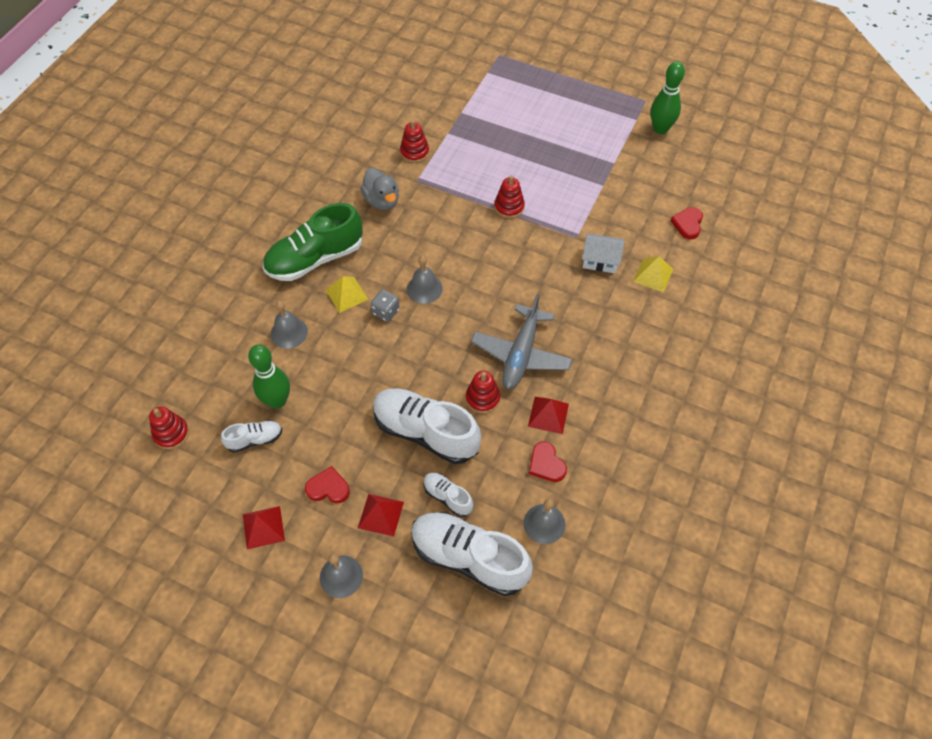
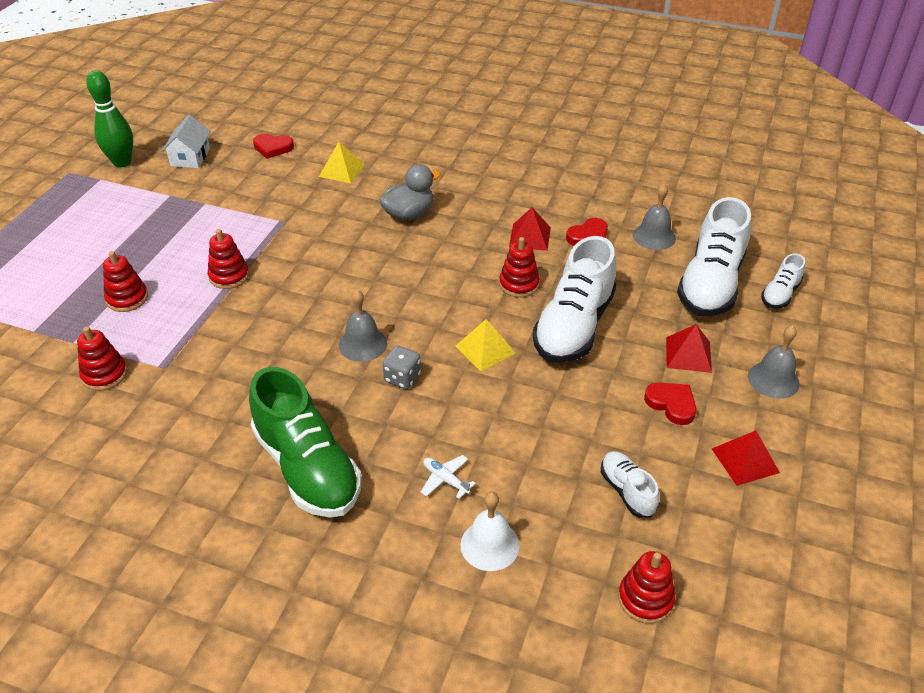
camera: 95 degrees left, 15 degrees down
(233, 353) = (490, 545): none -> white bell
(277, 401) = (561, 475): green bowling pin -> none
(289, 332) = (446, 480): grey bell -> white plane
(328, 488) = (671, 404): red heart -> red heart turned 135 degrees clockwise
(346, 294) = (374, 422): yellow pyramid -> yellow pyramid (485, 349)
(382, 201) = (198, 402): grey duck -> grey duck (409, 214)
(447, 497) = (649, 303): white shoe -> white shoe (780, 294)
(489, 153) = (127, 298): none -> red stacking toy
(521, 354) = (455, 258): grey plane -> none
(600, 260) = (320, 204): white house -> white house (190, 157)

